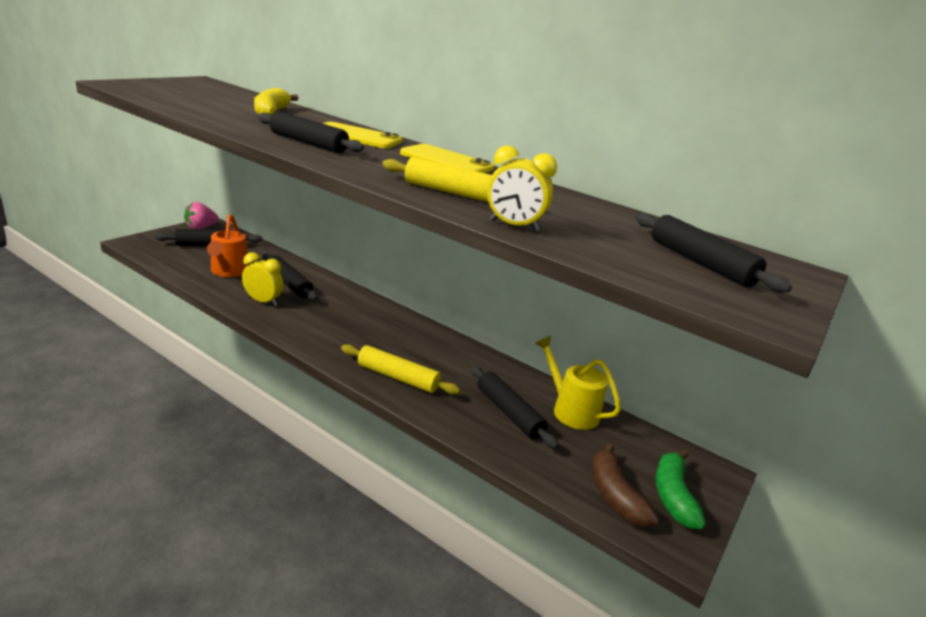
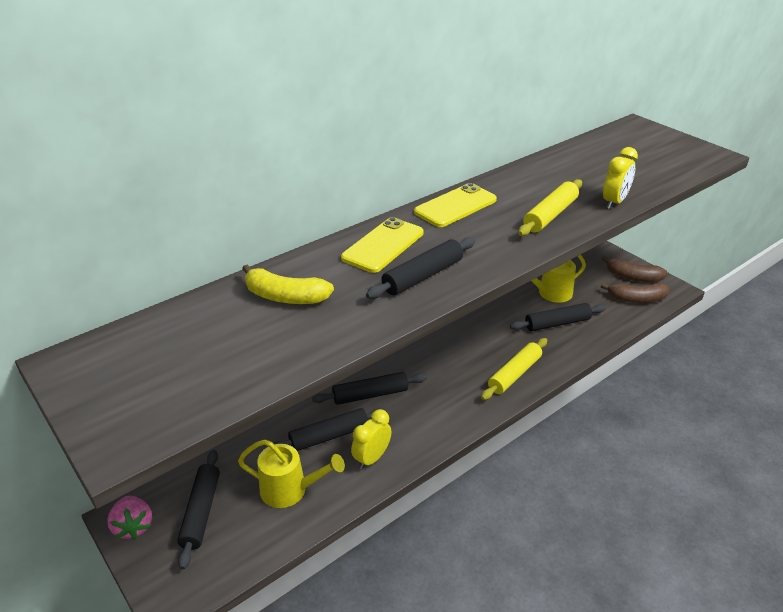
camera: 70 degrees left, 10 degrees up
(228, 272) = (290, 490): orange watering can -> yellow watering can
(673, 496) = (633, 277): green banana -> brown banana
(700, 262) = (643, 152): black rolling pin -> black rolling pin (370, 395)

